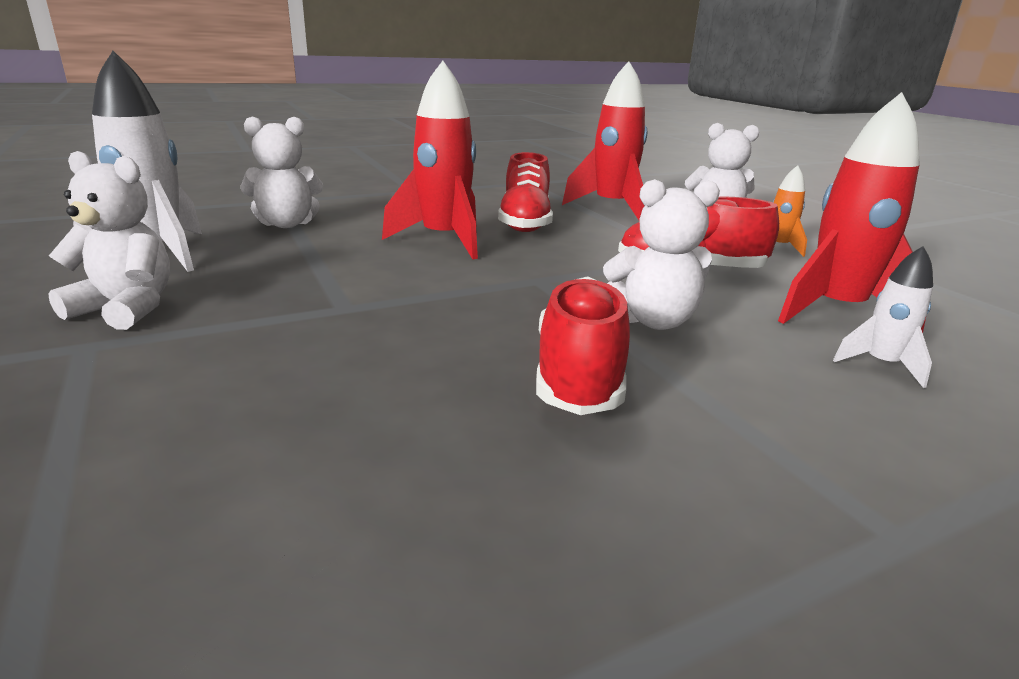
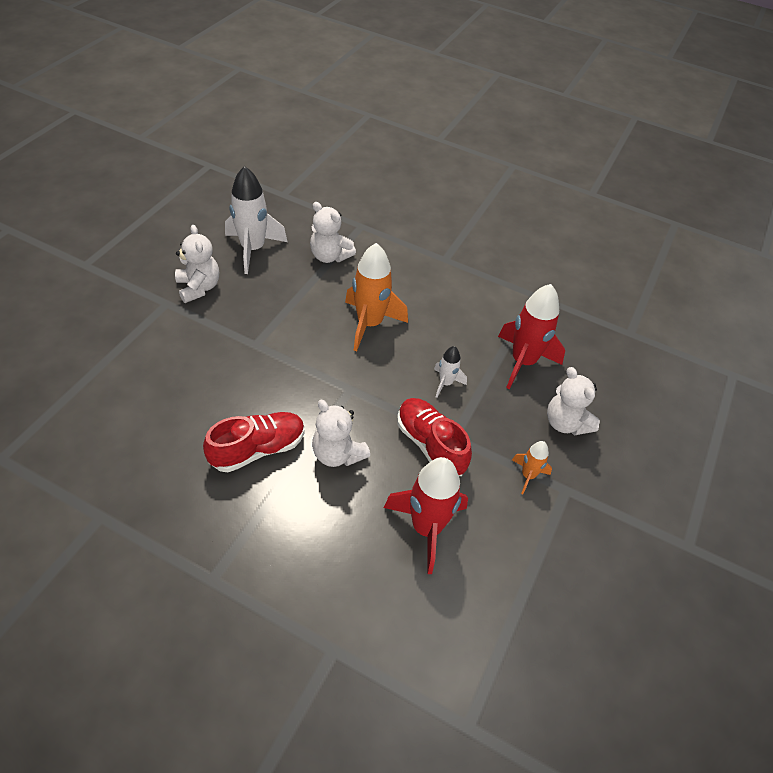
camera: 50 degrees right, 25 degrees up
(444, 240) = (369, 324): red rocket -> orange rocket
(525, 223) = (438, 338): red shoe -> none
(881, 365) = (362, 558): white rocket -> white rocket (445, 383)

